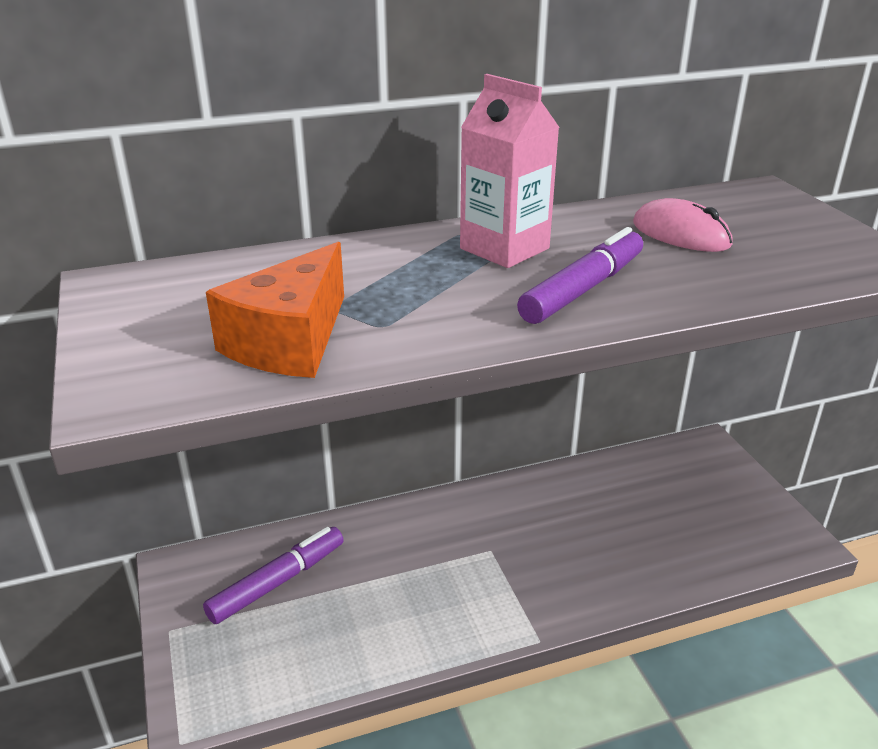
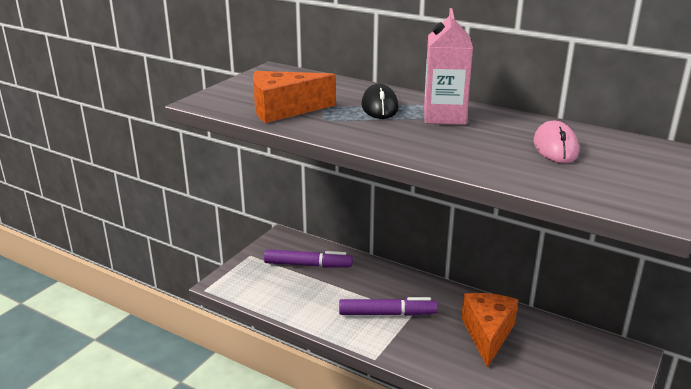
camera: 50 degrees right, 5 degrees down
(404, 271) = (379, 107): none -> black mouse
(583, 289) = (437, 144): purple marker -> purple marker (387, 314)
(587, 516) = (487, 334): none -> orange cheese

